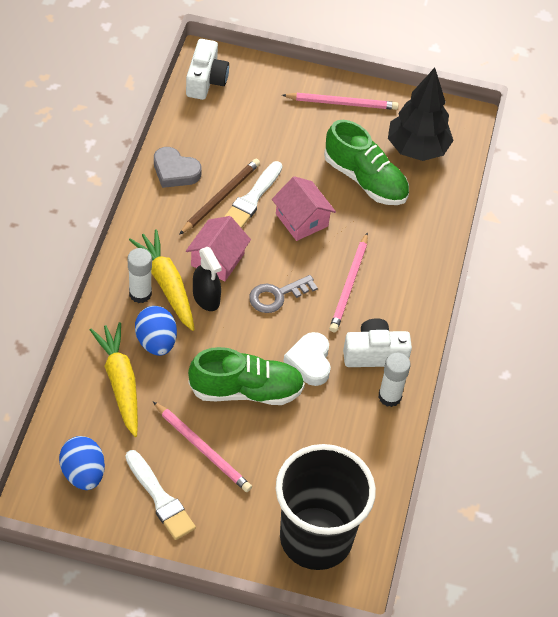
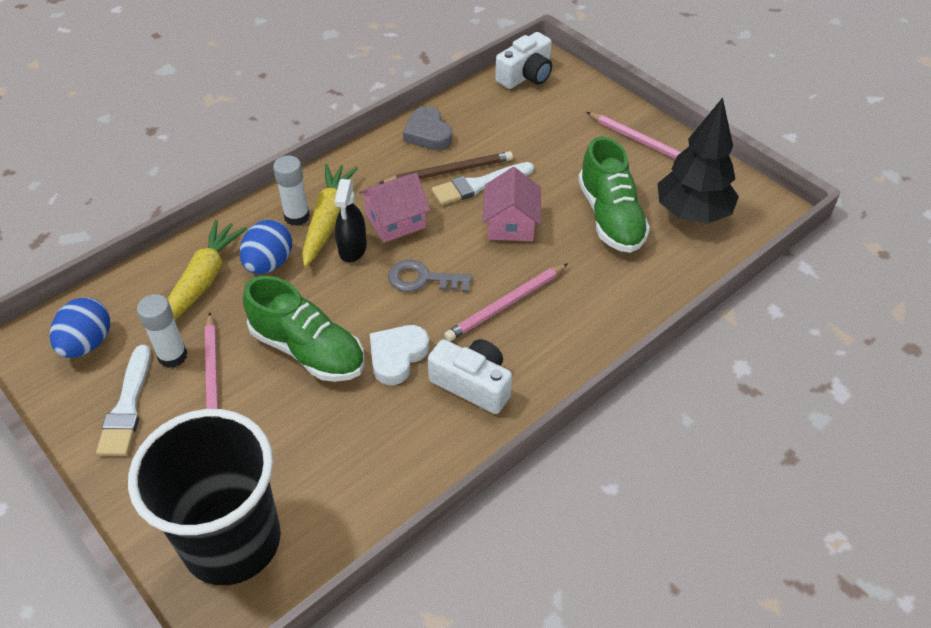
camera: 40 degrees right, 5 degrees down
(389, 396) = (450, 437): white glue stick -> white glue stick (172, 356)

